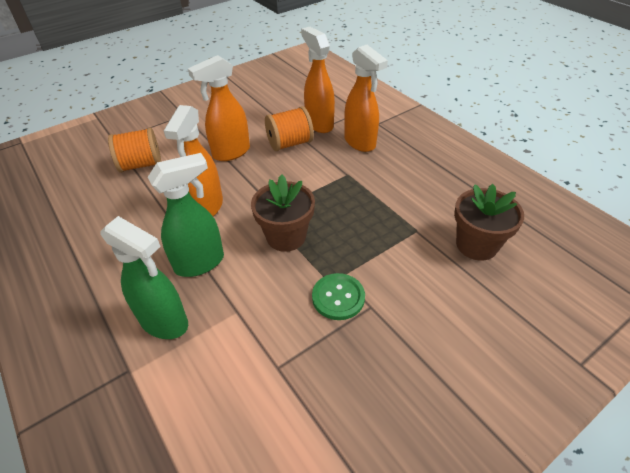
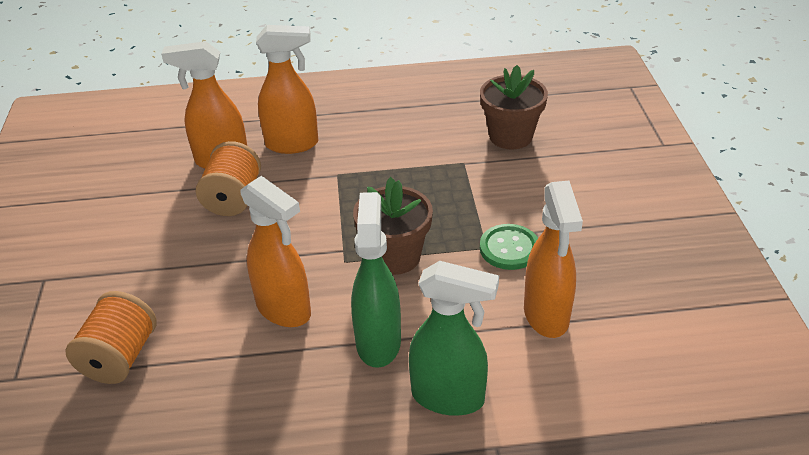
camera: 60 degrees left, 5 degrees down
(165, 322) = (449, 397): green spray bottle -> green spray bottle turned 45 degrees clockwise
(231, 153) = (194, 256): orange spray bottle -> orange spray bottle (546, 316)

